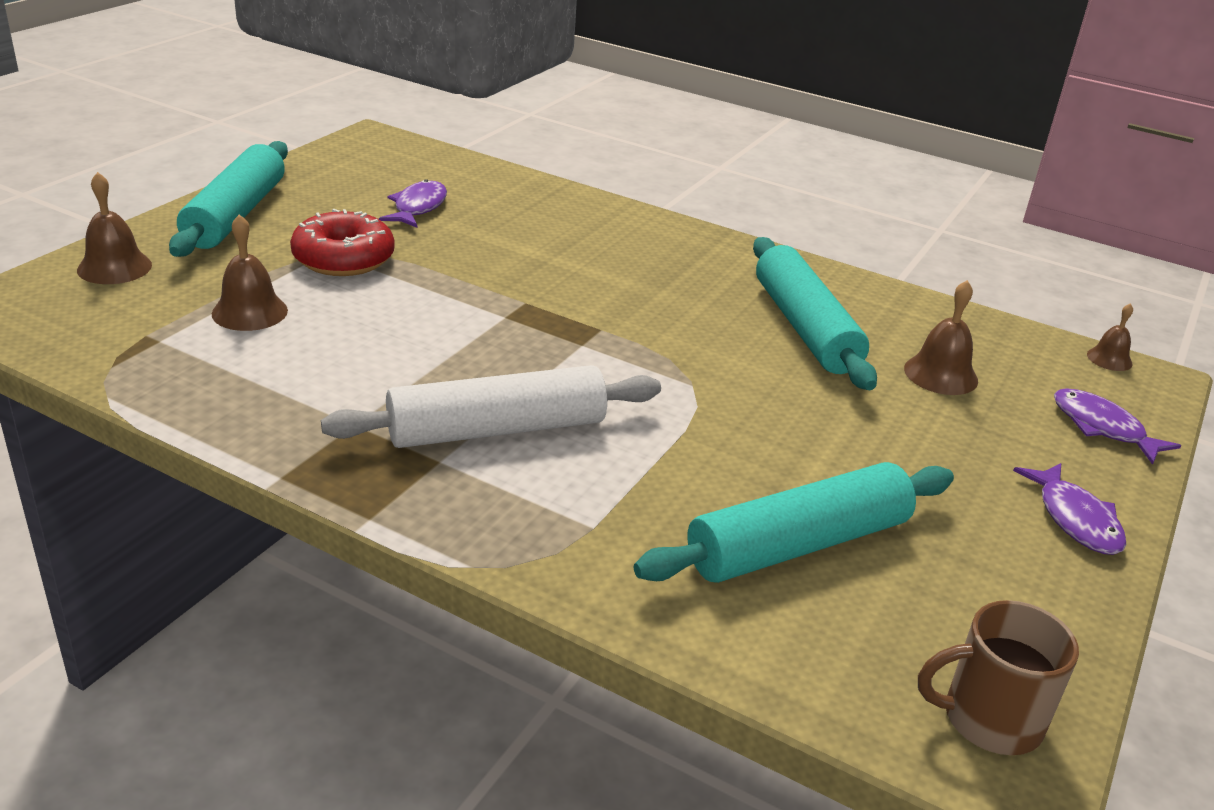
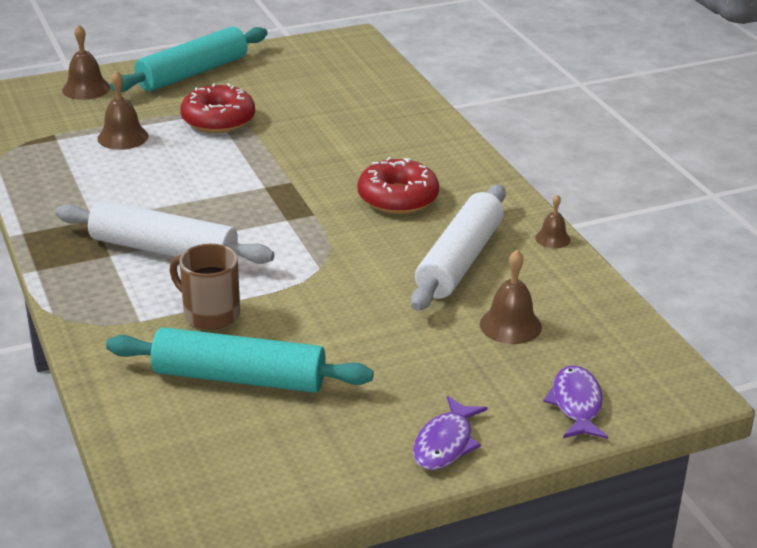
camera: 40 degrees right, 0 degrees up
(418, 207) = (312, 98): purple fish -> none
(657, 285) = (398, 198): none -> red donut
(805, 328) = (460, 261): turquoise rolling pin -> white rolling pin
(988, 719) = (202, 503): brown mug -> brown mug (210, 313)
(1109, 359) = (677, 366): brown bell -> brown bell (552, 238)

